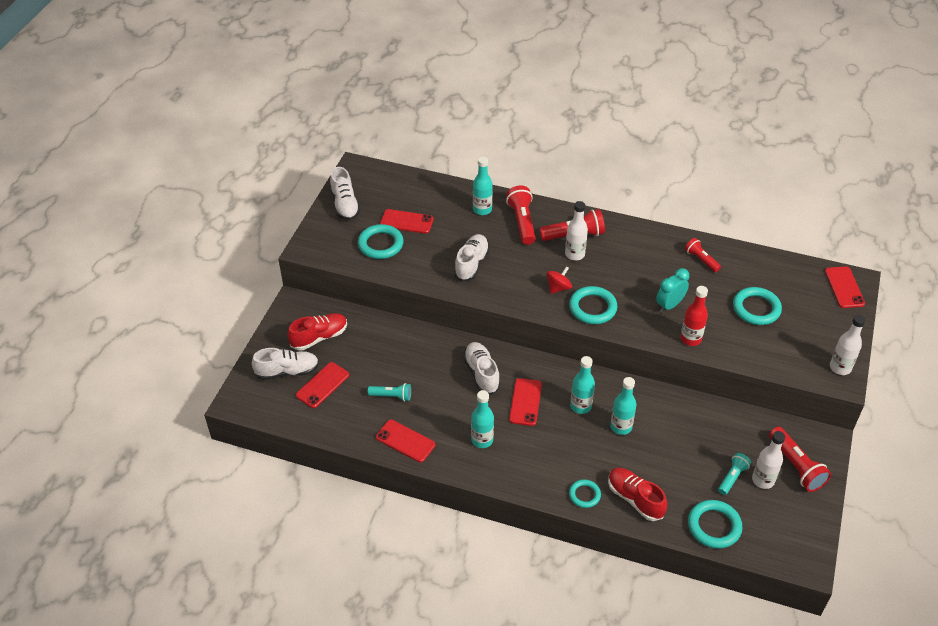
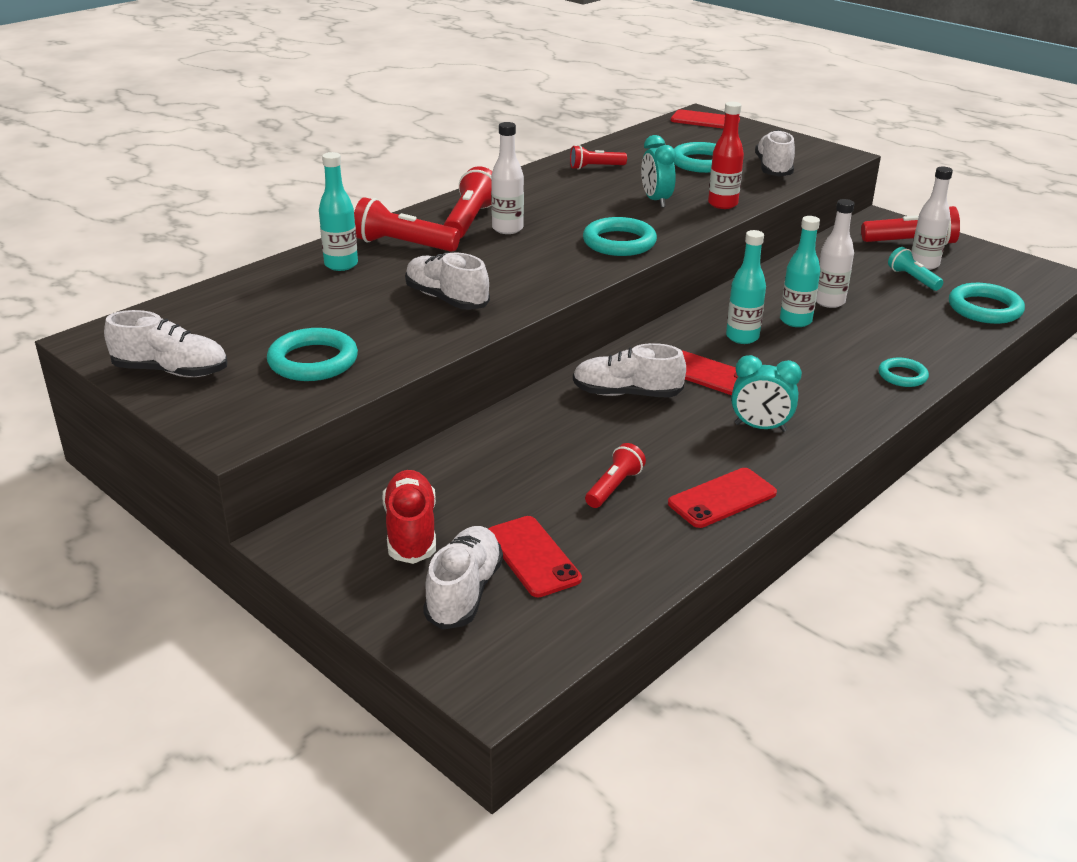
camera: 65 degrees left, 15 degrees down
(392, 396) = (614, 487): turquoise flashlight -> red flashlight
(406, 221) = (289, 327): red phone -> none
(482, 440) = (760, 427): turquoise bottle -> turquoise clock
(558, 288) = (560, 253): red spinning top -> none
(635, 499) = (923, 344): red shoe -> none
(778, 349) = (773, 169): none -> white shoe
(840, 367) = (821, 151): white bottle -> white bottle (829, 302)

